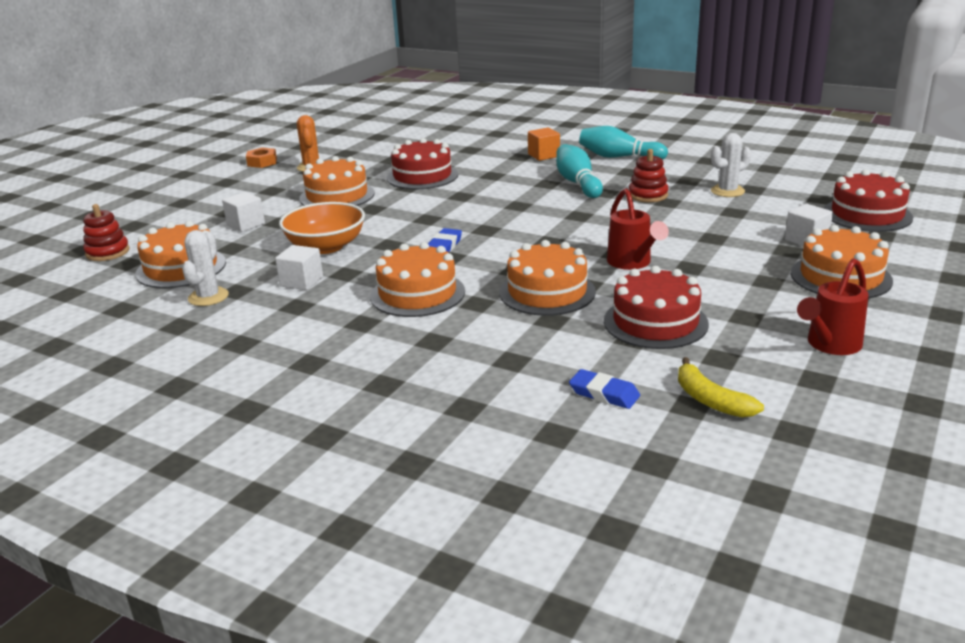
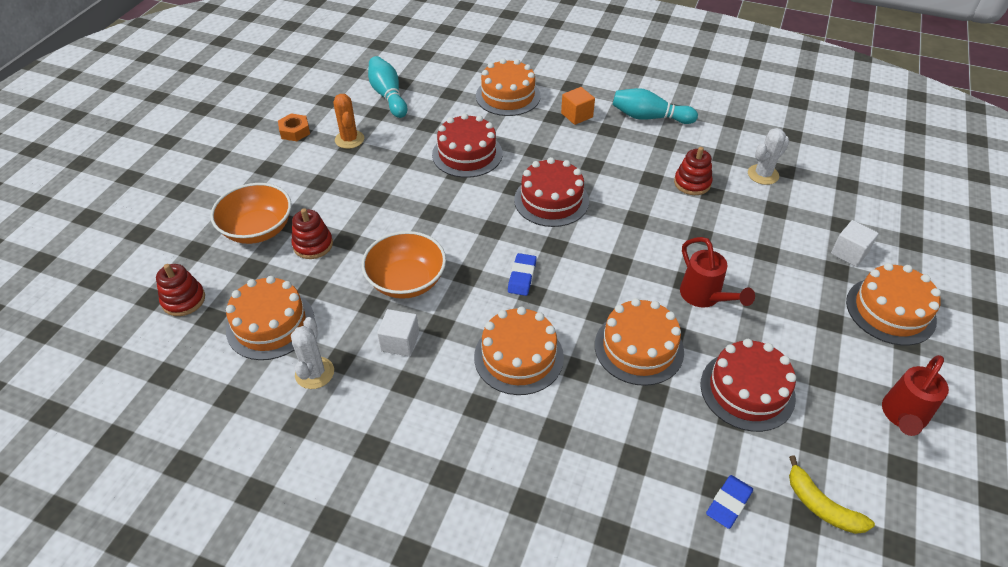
camera: 10 degrees left, 20 degrees up
(198, 215) = (258, 229): none -> orange bowl
(246, 224) = (313, 245): white cube -> red stacking toy
(337, 196) = (391, 191): orange cake -> orange cake (508, 96)
(577, 183) = (621, 163): turquoise bowling pin -> turquoise bowling pin (388, 96)
(604, 394) = (728, 503): blue eraser -> blue eraser turned 75 degrees counterclockwise
(867, 214) = (893, 210): red cake -> red cake (551, 200)

